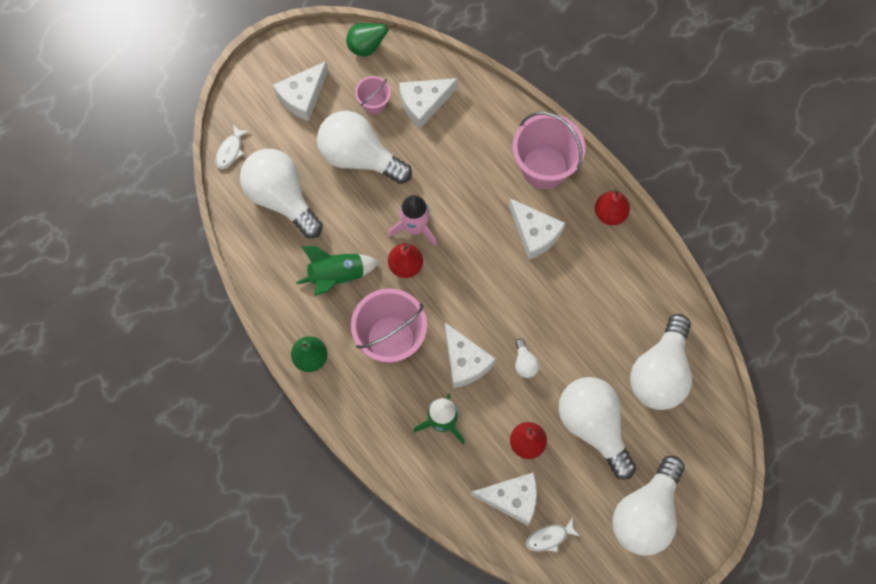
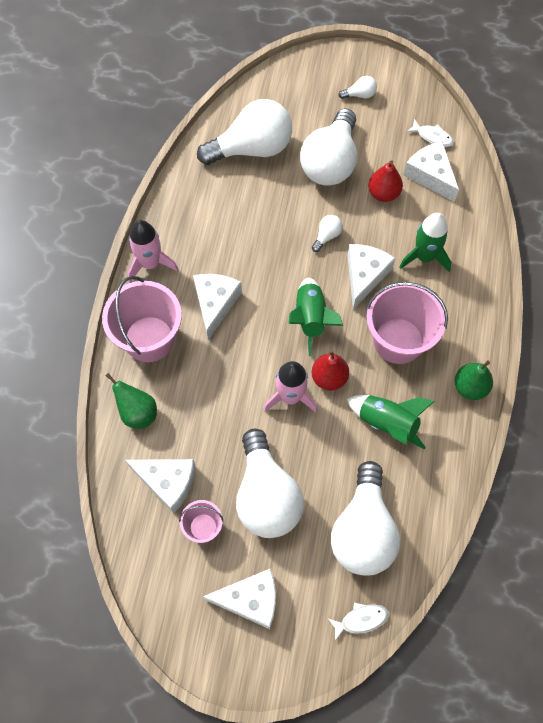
camera: 130 degrees left, 5 degrees down
(367, 47) = (149, 584): green pear -> green pear (138, 413)
(463, 291) = (311, 319): none -> green rocket
(610, 213) = (150, 263): red pear -> pink rocket
(646, 514) = (360, 95): white light bulb -> white light bulb, size x0.40

